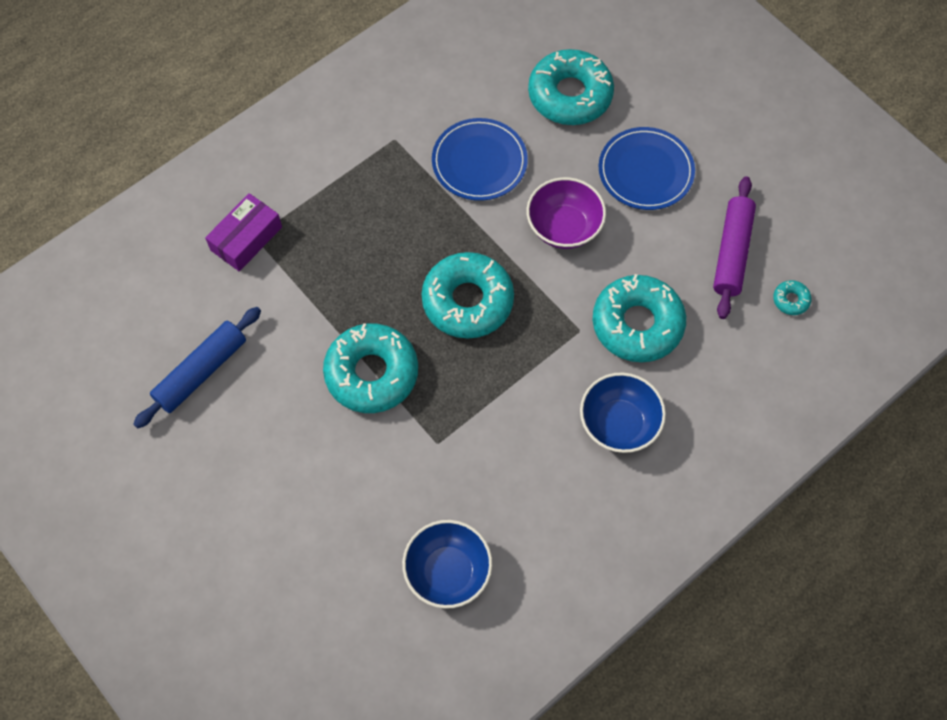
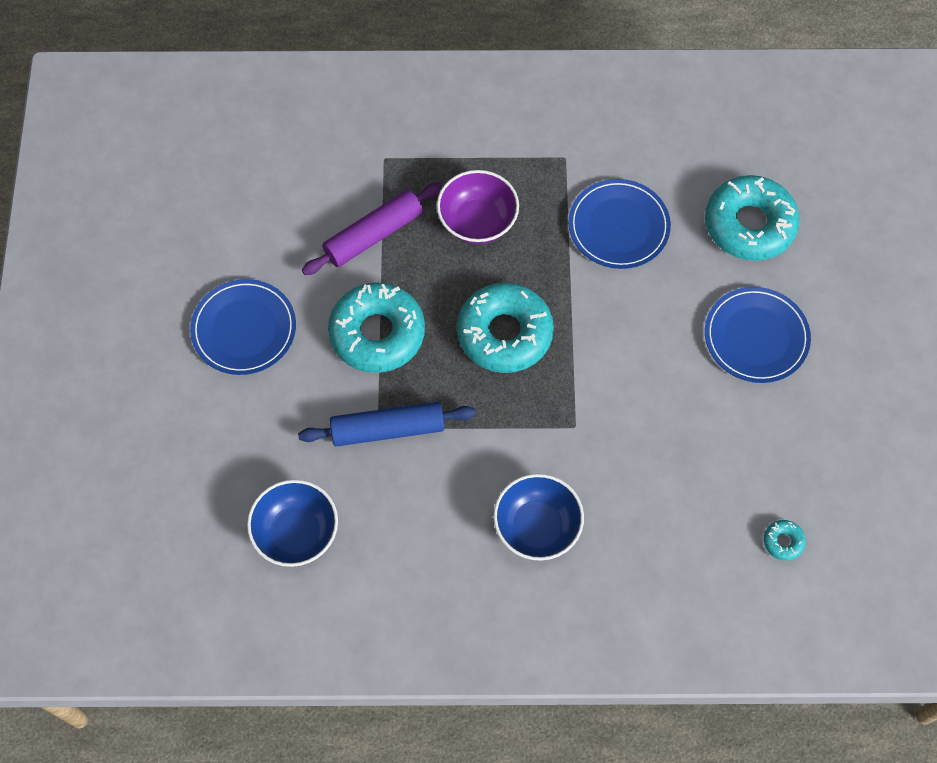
camera: 40 degrees right, 0 degrees up
(201, 372) = (252, 234): blue rolling pin -> blue rolling pin (388, 429)
(246, 238) = (376, 154): purple box -> none
(263, 450) = (244, 329): none -> blue plate
(564, 227) = (640, 332): purple bowl -> purple bowl (477, 221)
(637, 324) = (628, 459): turquoise donut -> none
(732, 252) = (768, 462): purple rolling pin -> purple rolling pin (373, 235)

